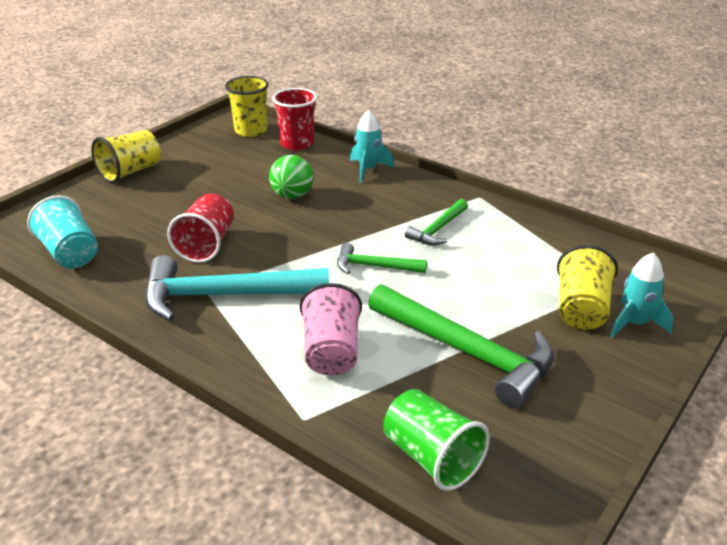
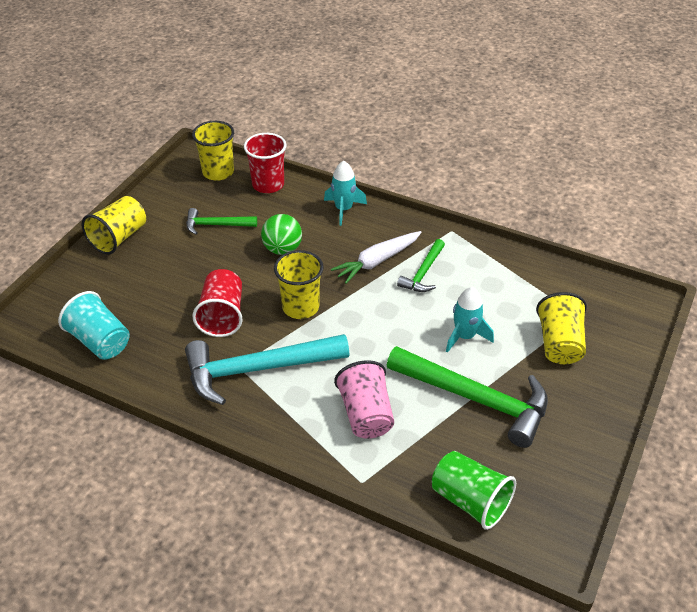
camera: 10 degrees left, 10 degrees up
(293, 245) = (300, 307): none -> yellow cup
(374, 266) = (378, 321): green hammer -> green hammer (216, 225)
(390, 215) = (377, 261): none -> white carrot
(634, 323) = (603, 352): turquoise rocket -> turquoise rocket (465, 336)

